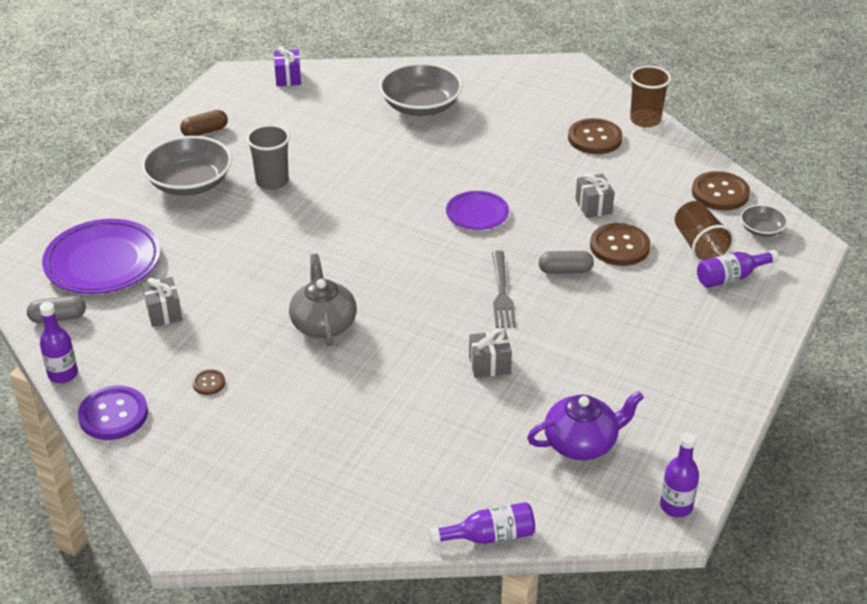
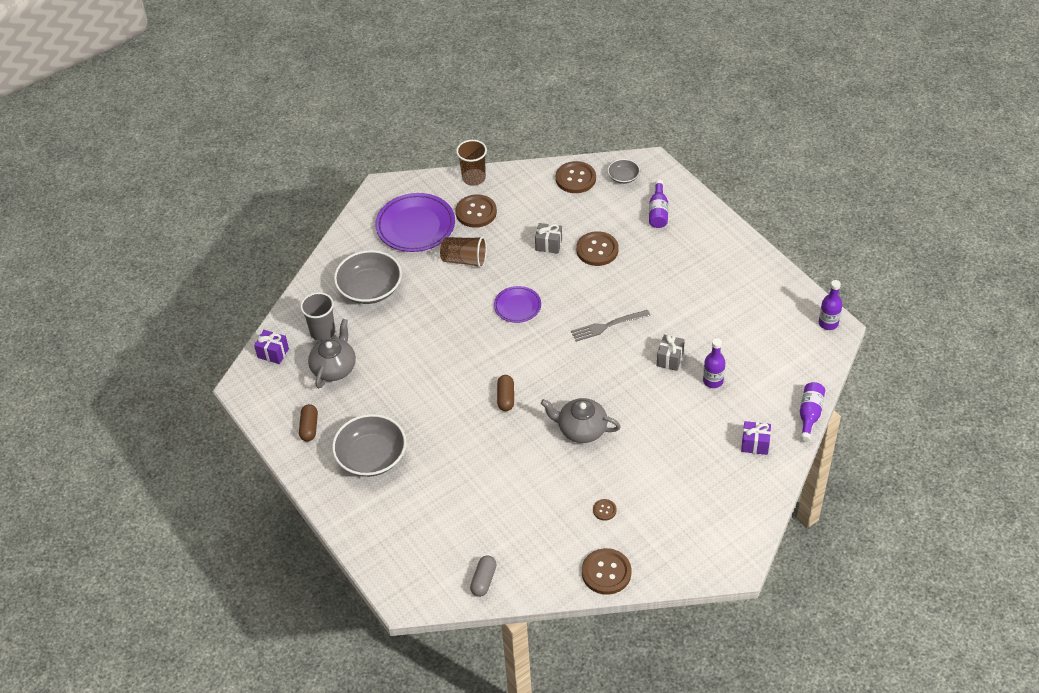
camera: 60 degrees left, 10 degrees up
(63, 374) = (548, 592): purple bottle -> purple bottle (713, 381)
(103, 262) = (435, 536): purple plate -> purple plate (415, 226)
(113, 415) = (606, 572): purple button -> brown button
(164, 312) = (516, 515): grey gift -> none
(272, 181) = (403, 406): grey cup -> grey cup (322, 332)
(295, 120) = (334, 367): none -> grey teapot
(333, 249) = (506, 398): none -> brown capsule
(399, 493) = (755, 444): none -> purple gift
(502, 293) = (607, 326): grey fork -> grey fork turned 135 degrees clockwise
(565, 270) = (604, 286): grey capsule -> none
(582, 443) = (759, 343): purple teapot -> none
(699, 246) = (620, 212): brown cup -> brown cup (464, 260)

